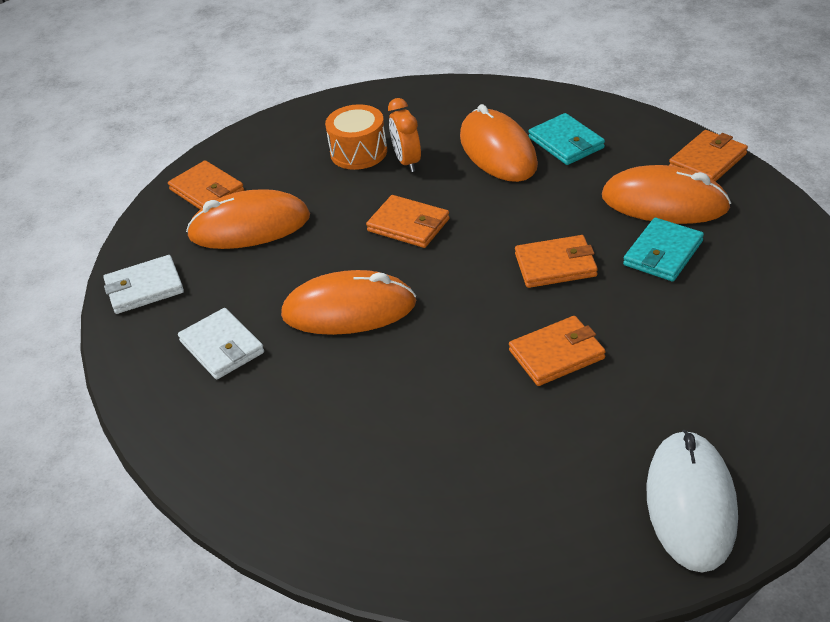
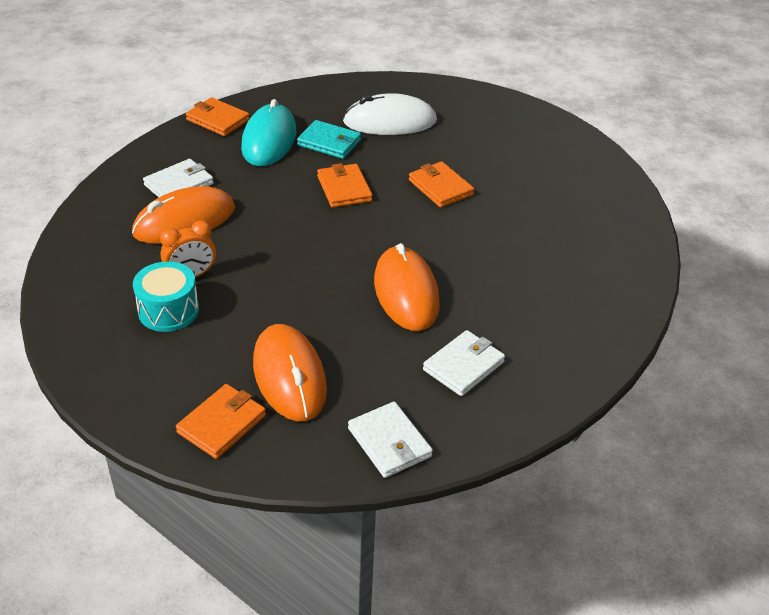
camera: 105 degrees left, 0 degrees up
(358, 152) = (168, 311): orange drum -> turquoise drum
(408, 225) = (291, 267): orange wallet -> none
(566, 143) = (179, 184): turquoise wallet -> white wallet
(664, 202) = (269, 140): orange mouse -> turquoise mouse
(691, 504) = (552, 141): white mouse -> white mouse (390, 122)

